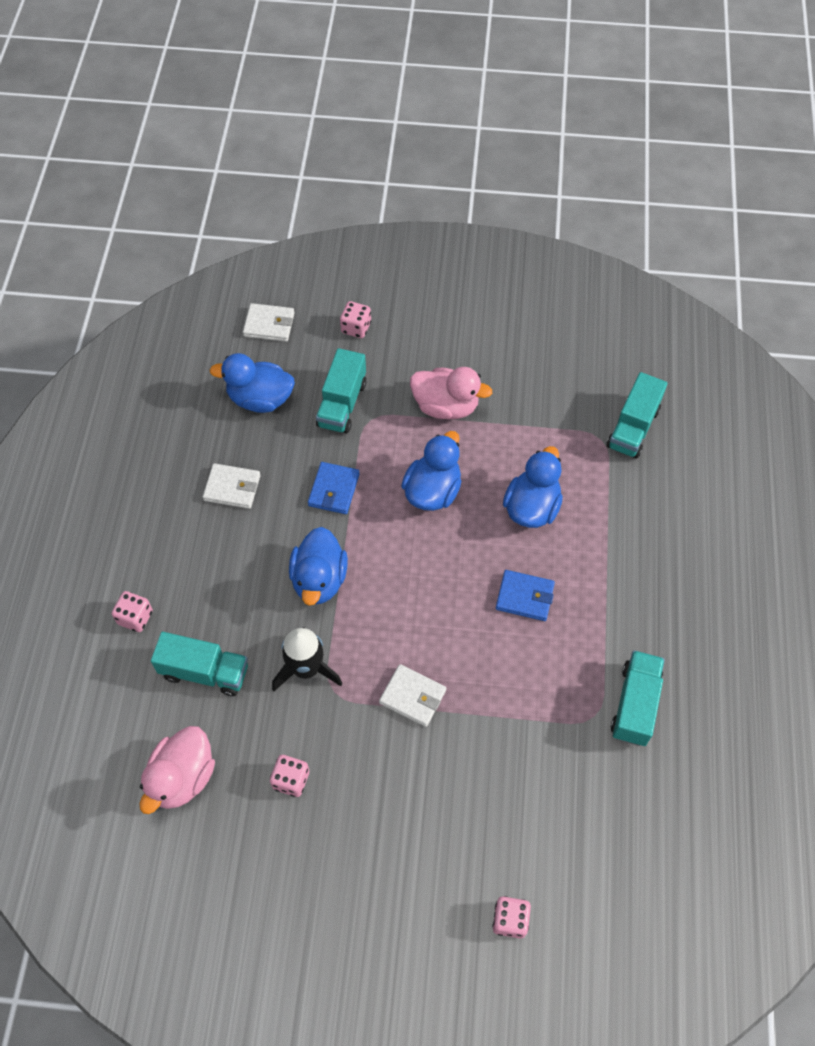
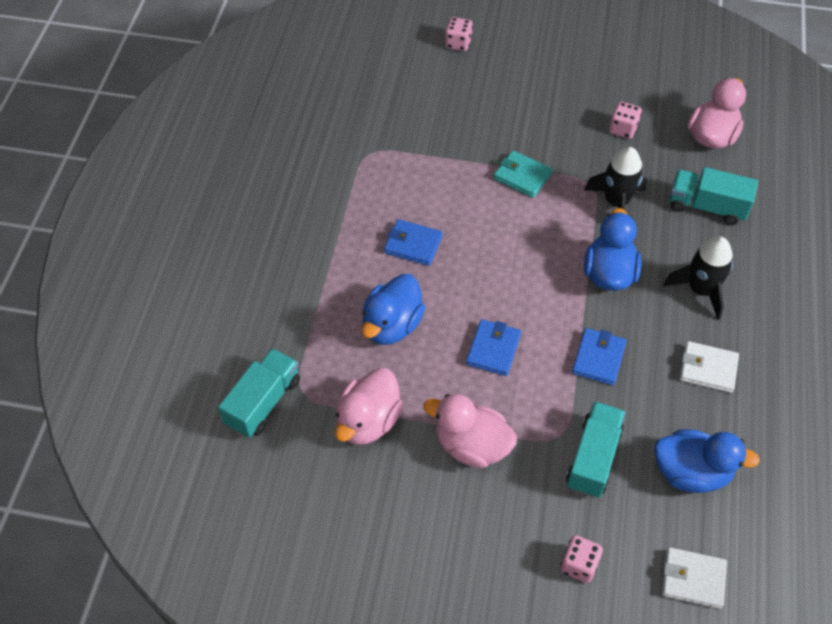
camera: 175 degrees left, 5 degrees down
(135, 617) = (780, 253): pink dice -> none
(227, 568) = (700, 290): none -> black rocket
(412, 697) = (522, 176): white wallet -> turquoise wallet
(432, 491) = (493, 349): blue duck -> blue wallet
(537, 419) = (368, 421): none -> pink duck
(635, 704) = (333, 158): turquoise truck -> none

